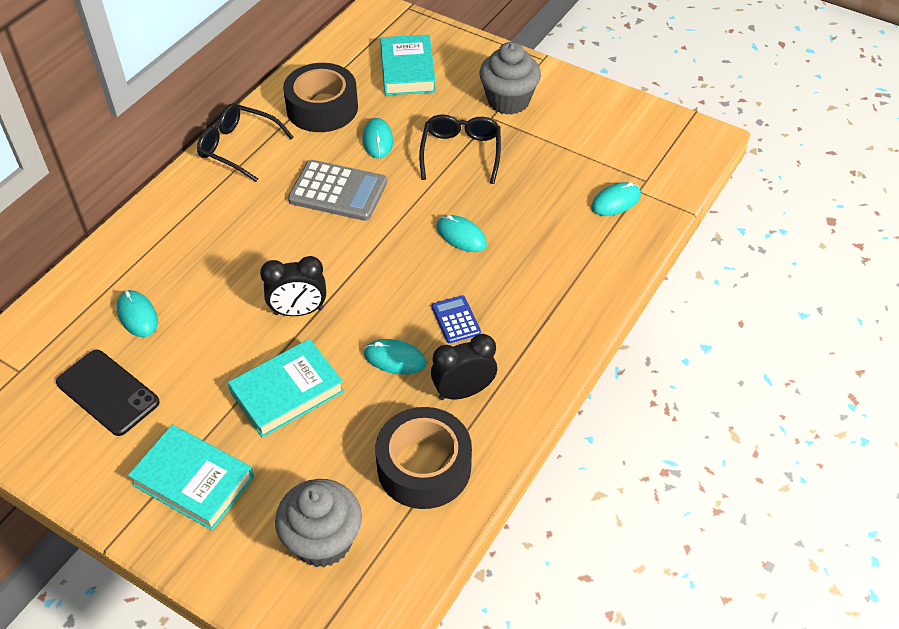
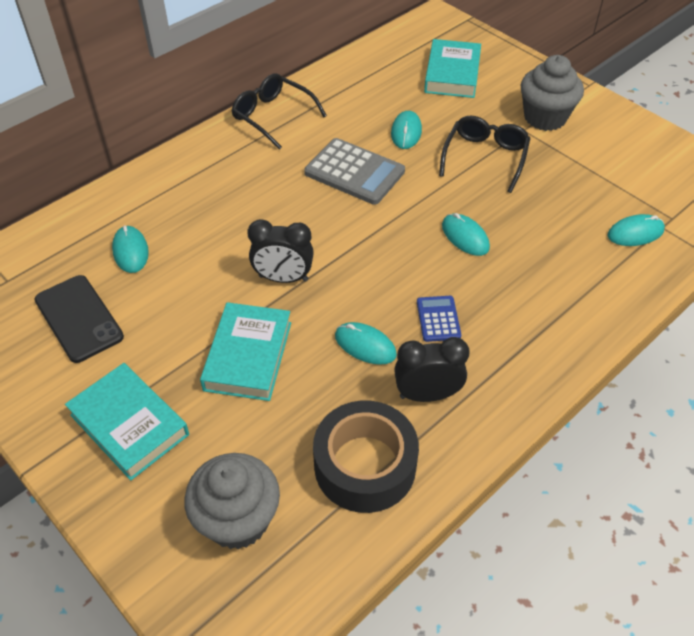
camera: 15 degrees right, 0 degrees up
(287, 392) = (248, 356): turquoise book -> turquoise book turned 60 degrees counterclockwise
(322, 108) = (361, 94): black tape -> none

